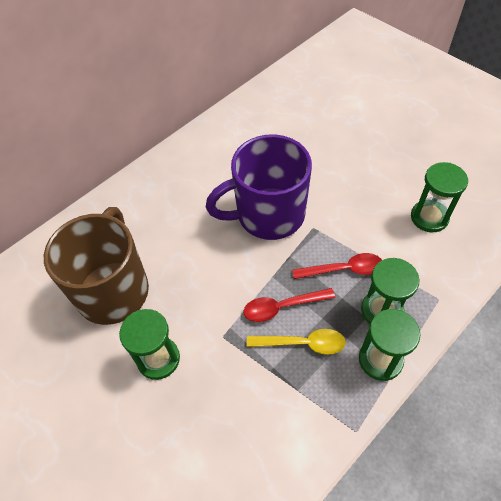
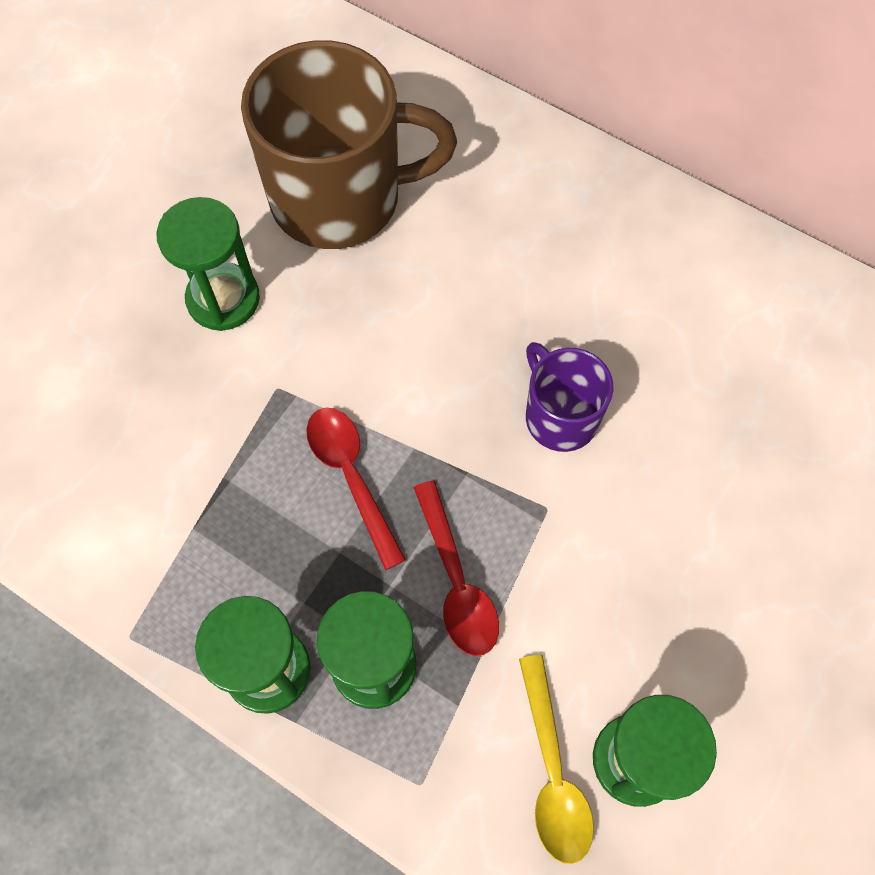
camera: 75 degrees right, 10 degrees up
(268, 215) = (560, 417): purple mug -> purple mug, size x0.52
(302, 343) = (282, 524): yellow spoon -> yellow spoon (552, 772)

